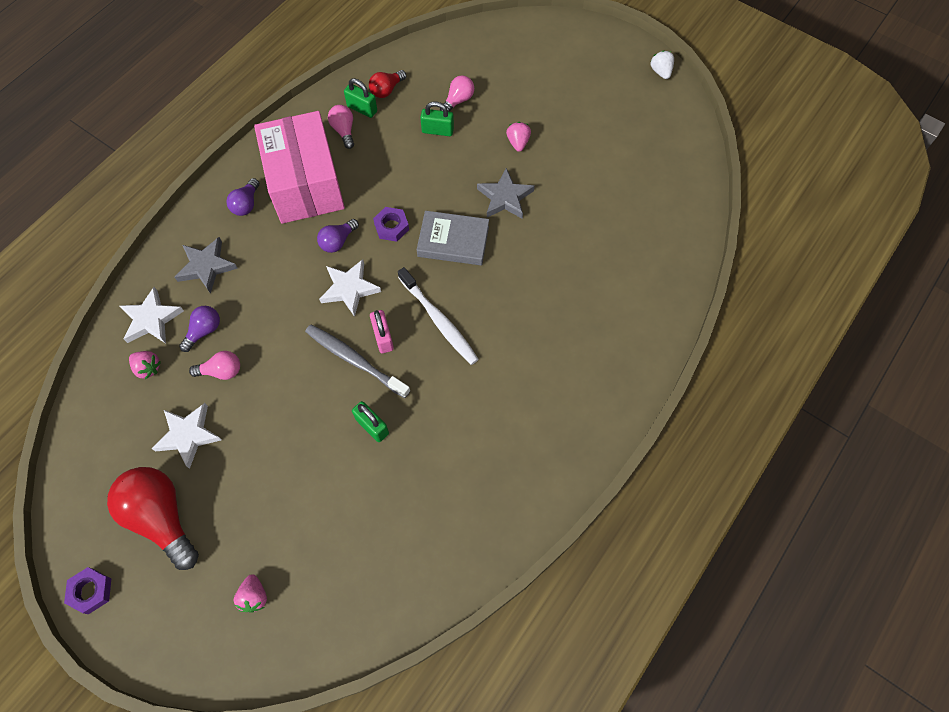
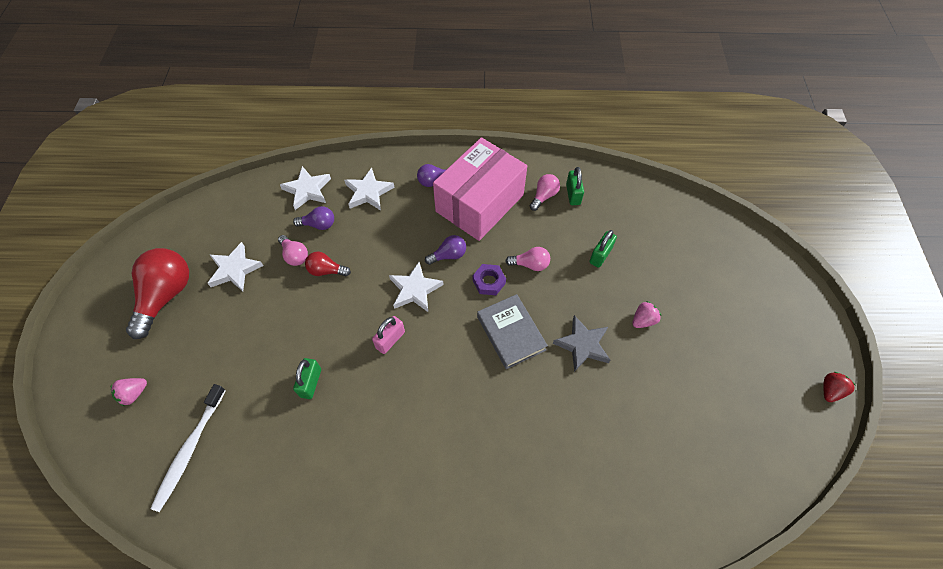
camera: 55 degrees right, 5 degrees down
(91, 591) = (95, 291): purple nut -> none
(148, 368) = (270, 213): pink strawberry -> none
(206, 266) = (368, 192): grey star -> white star
(338, 241) = (448, 255): purple light bulb -> purple light bulb turned 150 degrees clockwise
(355, 360) = (358, 333): grey toothbrush -> none
(387, 90) = (604, 198): red light bulb -> red light bulb (326, 270)
(437, 130) = (600, 255): green padlock -> green padlock turned 60 degrees clockwise
(439, 321) = (432, 370): white toothbrush -> white toothbrush (189, 450)
(458, 101) = (640, 251): pink light bulb -> pink light bulb (530, 264)
(660, 72) = (830, 390): white strawberry -> red strawberry

